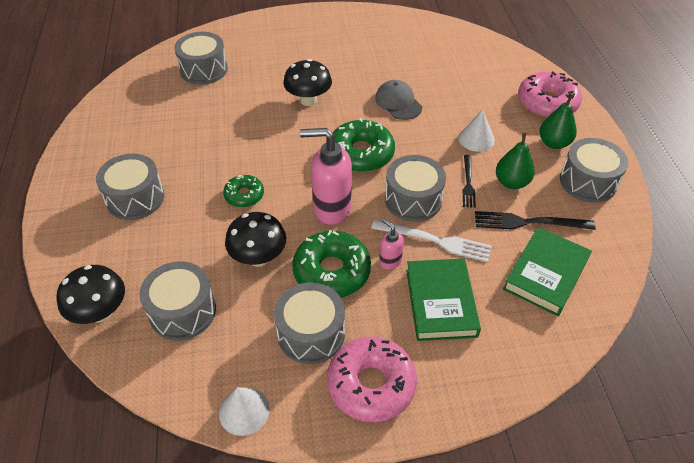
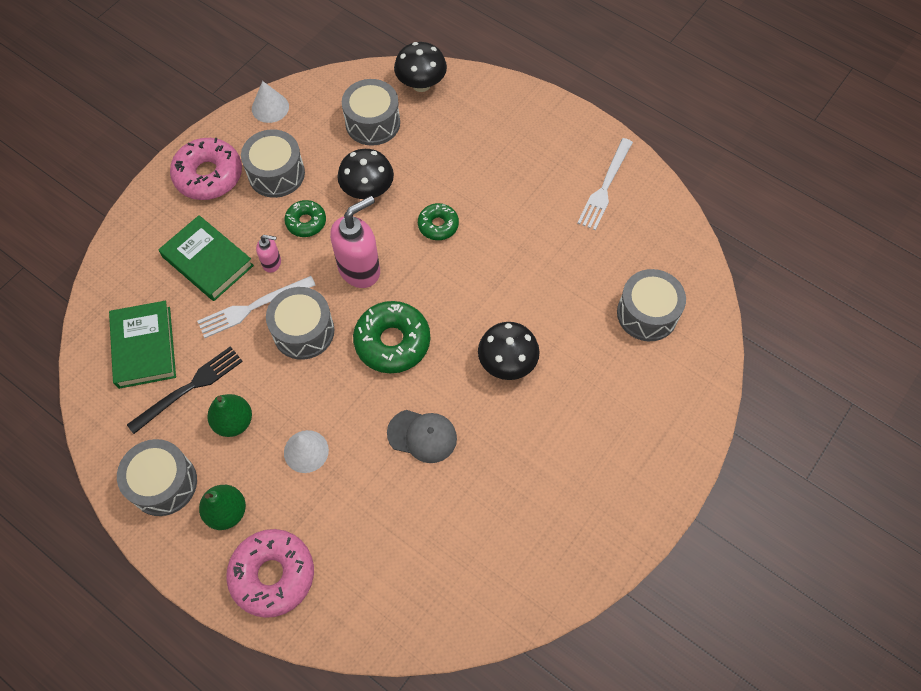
camera: 135 degrees right, 15 degrees up
(114, 137) = (605, 186): none -> white fork
(135, 198) = (511, 158): grey drum -> none
(332, 271) = (306, 222): green donut -> green donut, size x0.57
(468, 183) = (272, 388): black fork -> none

